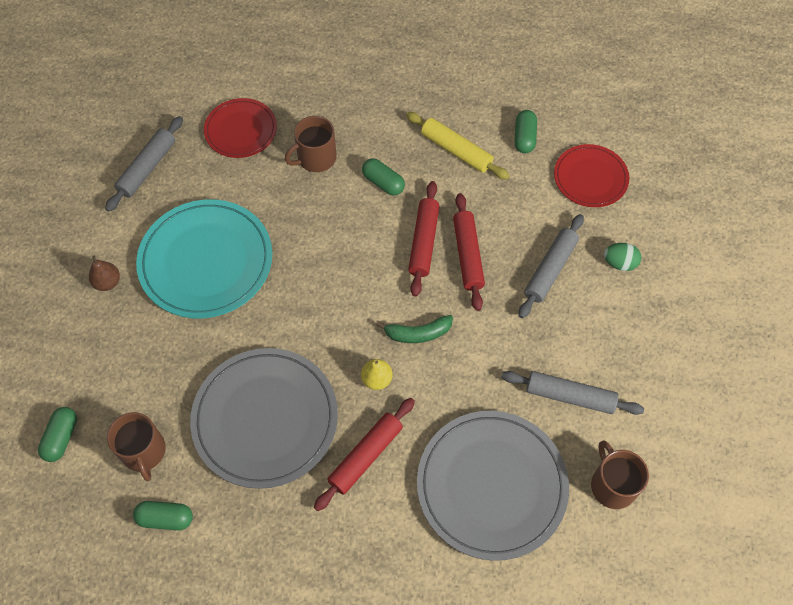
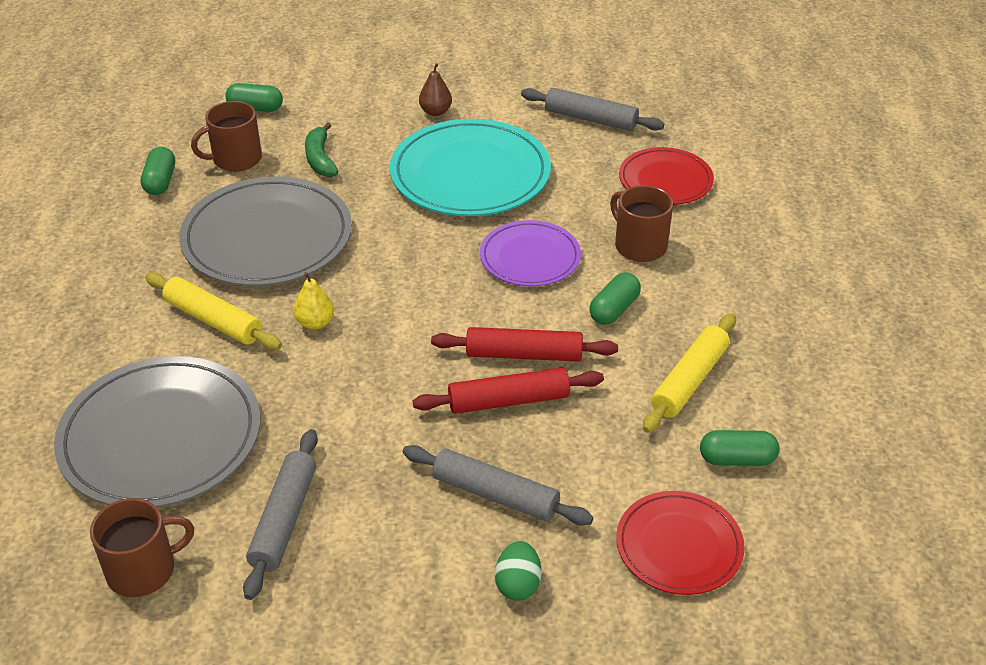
camera: 85 degrees right, 20 degrees down
(319, 228) = (530, 257): none -> purple plate
(365, 456) = (213, 320): red rolling pin -> yellow rolling pin
(418, 333) = (381, 356): green banana -> green banana (320, 159)

